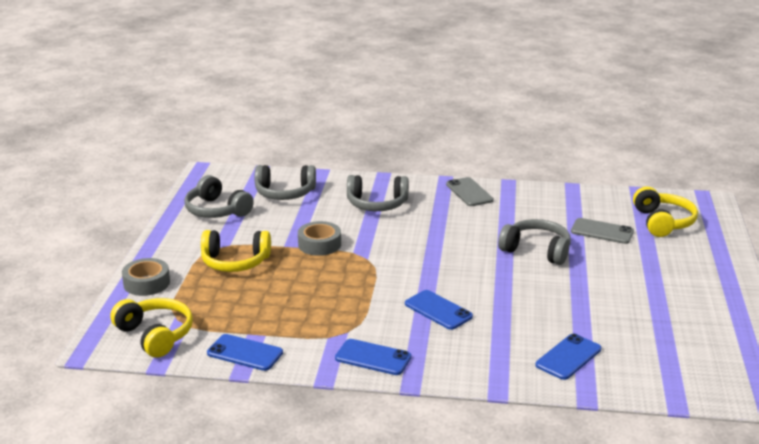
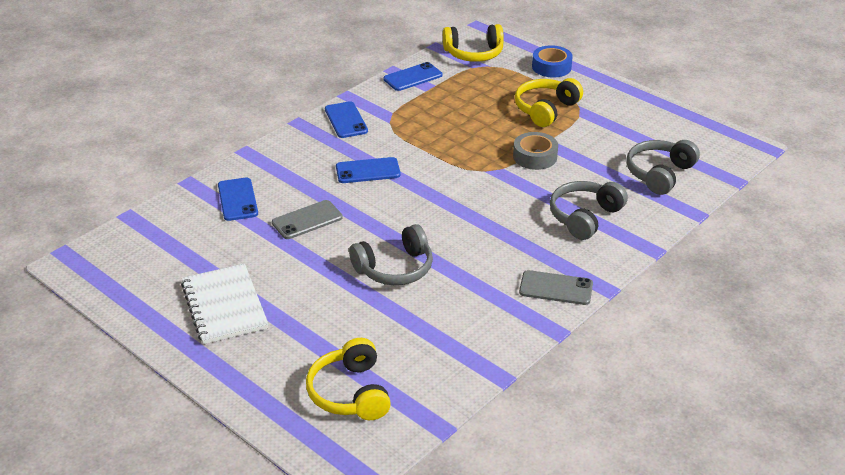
camera: 125 degrees right, 10 degrees up
(146, 283) = (551, 67): grey tape -> blue tape
(216, 210) = (653, 128): grey headphones -> none
(373, 358) = (346, 120): blue phone -> blue phone turned 75 degrees counterclockwise
(602, 231) = (381, 333): grey phone -> grey phone (307, 220)
(663, 222) = (350, 393): yellow headphones -> yellow headphones turned 45 degrees clockwise
(680, 299) = (224, 306): none -> white notebook

